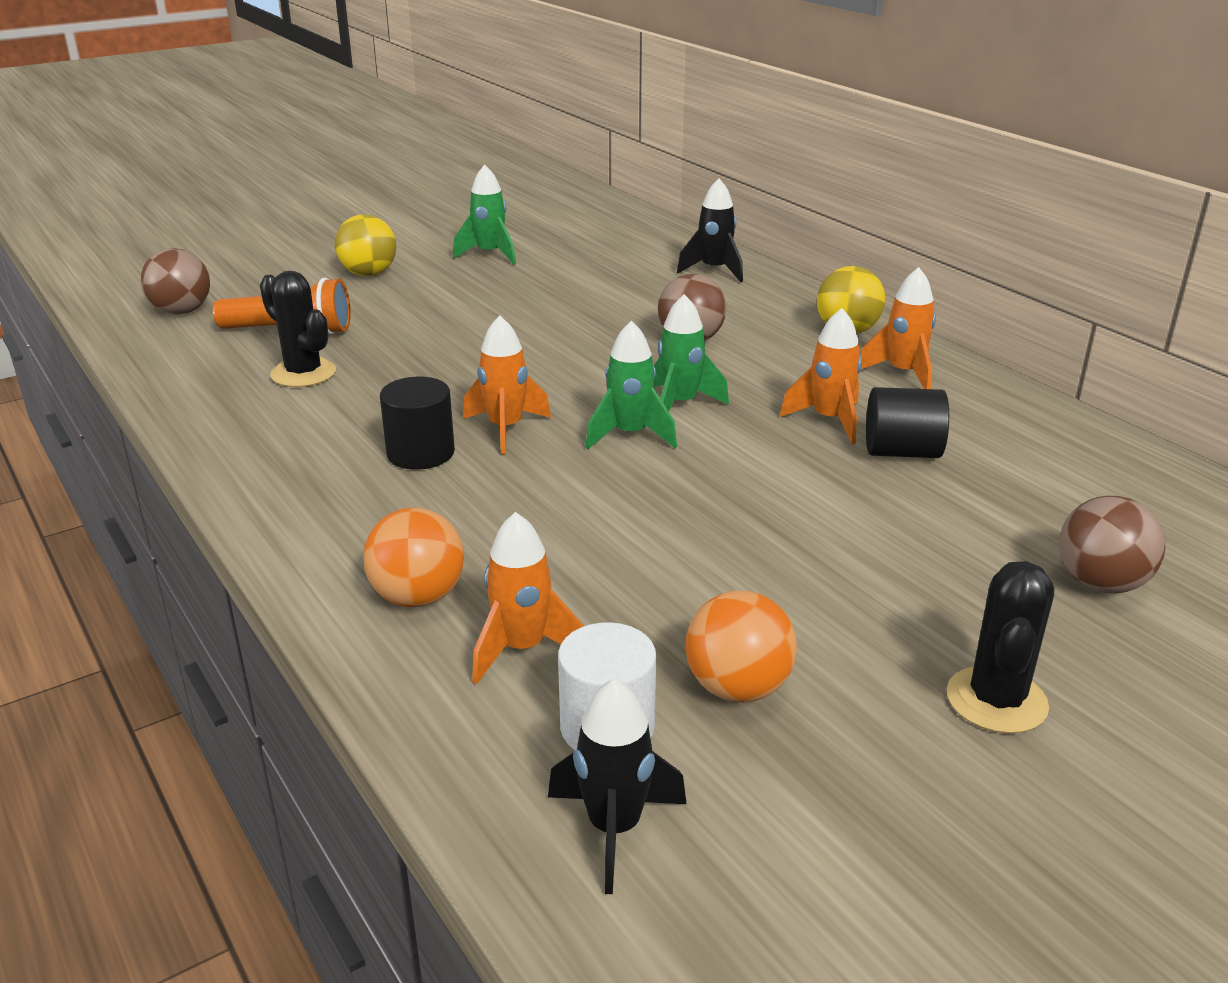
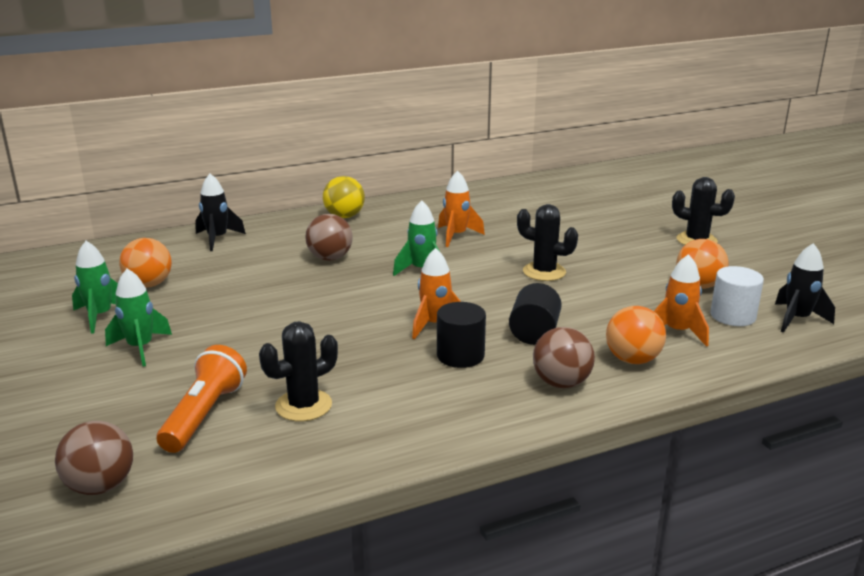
camera: 80 degrees left, 5 degrees down
(368, 274) = (92, 375): yellow ball -> none
(571, 260) = (149, 284): none -> orange ball
(630, 435) = (456, 288): green rocket -> green rocket (140, 348)
(722, 507) = (544, 272): none -> black cactus
(902, 452) = (496, 225): black cylinder -> black cylinder (534, 333)
(903, 374) = (408, 212): orange rocket -> none
(1100, 584) = (615, 210): brown ball -> brown ball (561, 383)

